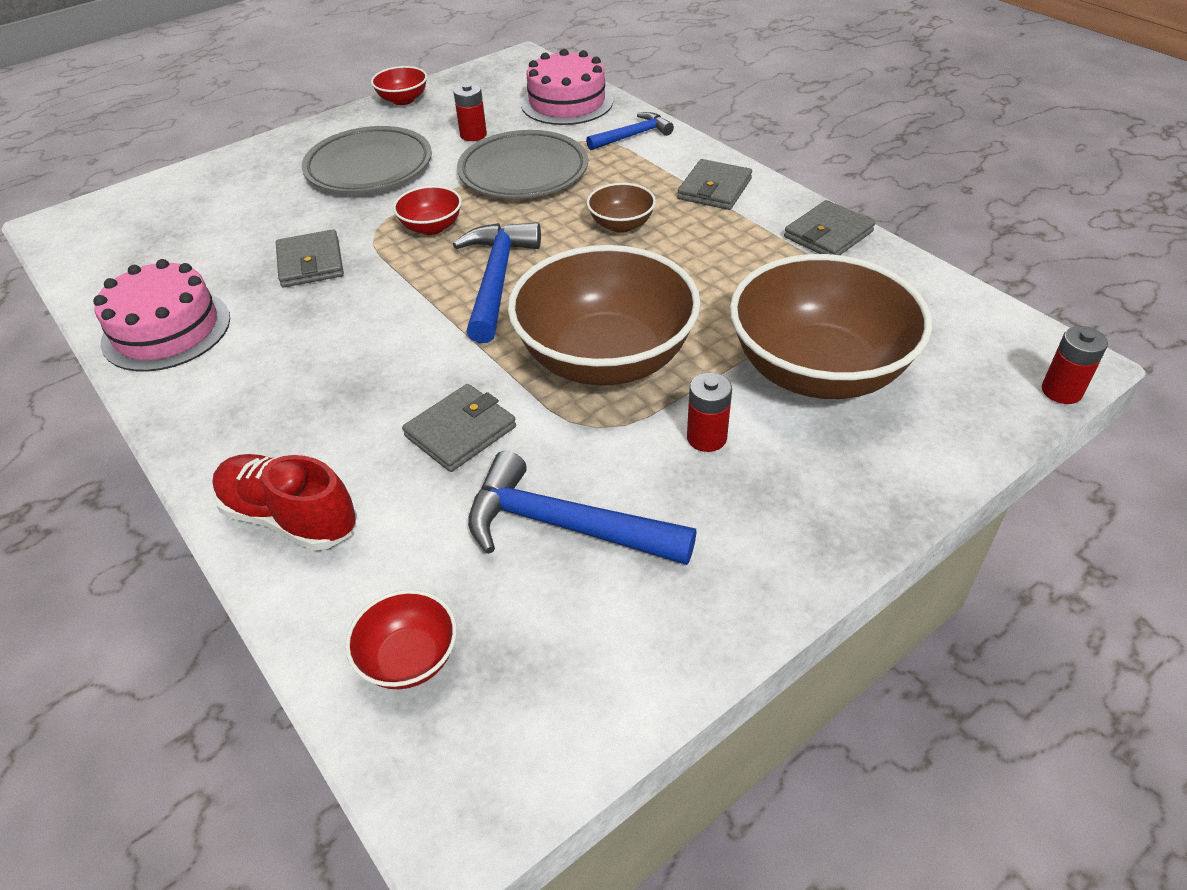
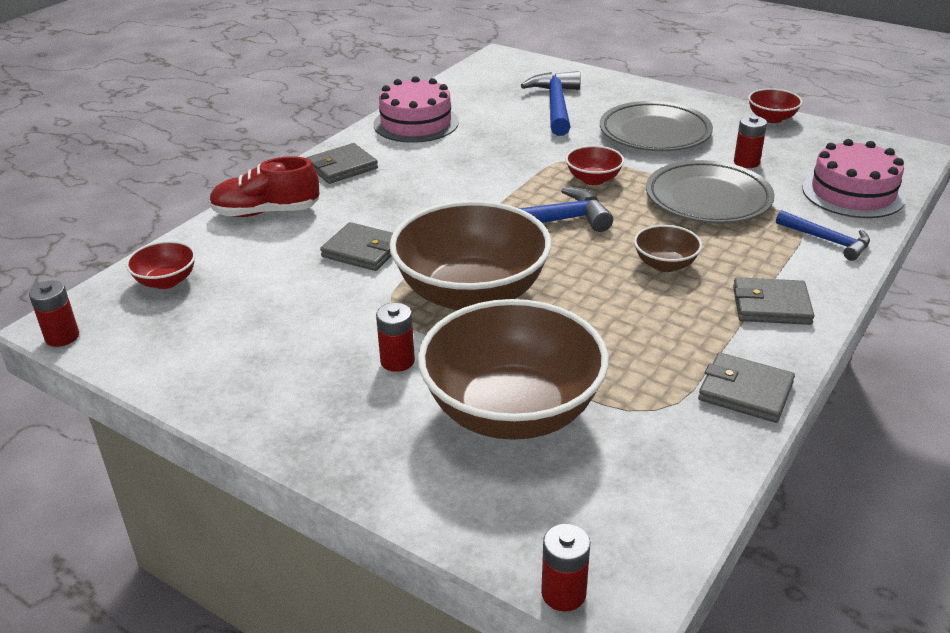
camera: 70 degrees right, 10 degrees down
(290, 517) = (266, 212): red shoe -> red shoe turned 105 degrees counterclockwise
(310, 263) = (515, 147): grey wallet -> grey wallet (342, 167)
(495, 816) = (62, 337): none -> red battery
(564, 526) = (285, 313): blue hammer -> blue hammer (555, 105)

